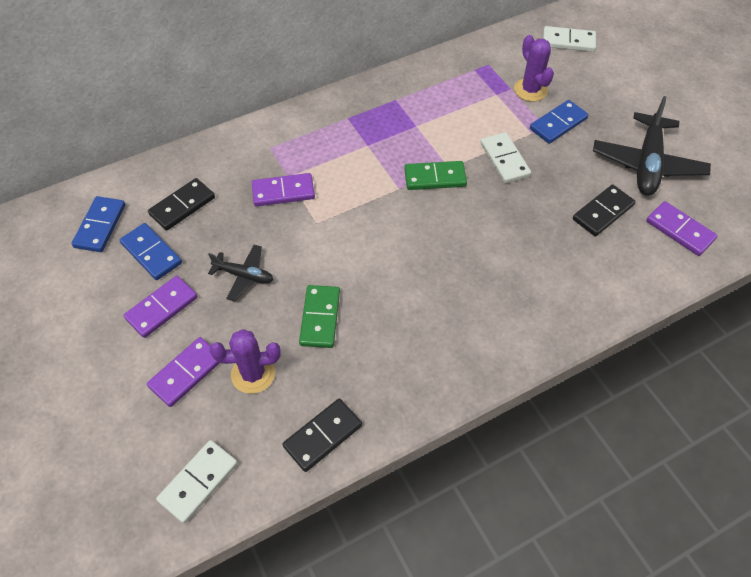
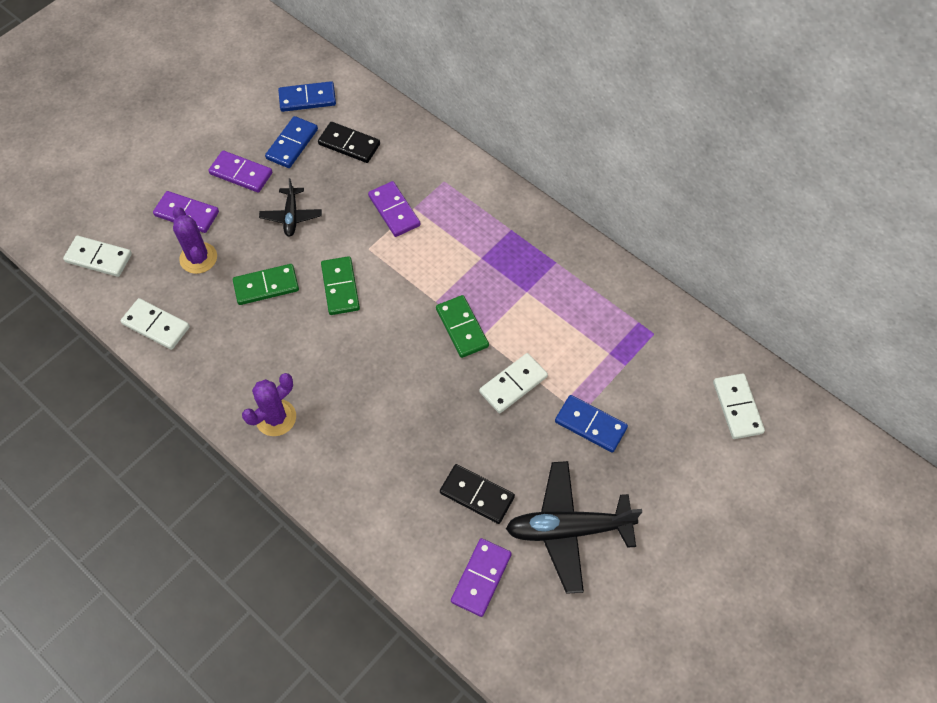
camera: 70 degrees right, 5 degrees up
(323, 436) = (156, 325): black domino -> white domino
(351, 256) = (340, 287): none -> green domino
(530, 90) = (632, 385): purple cactus -> purple cactus (276, 418)

